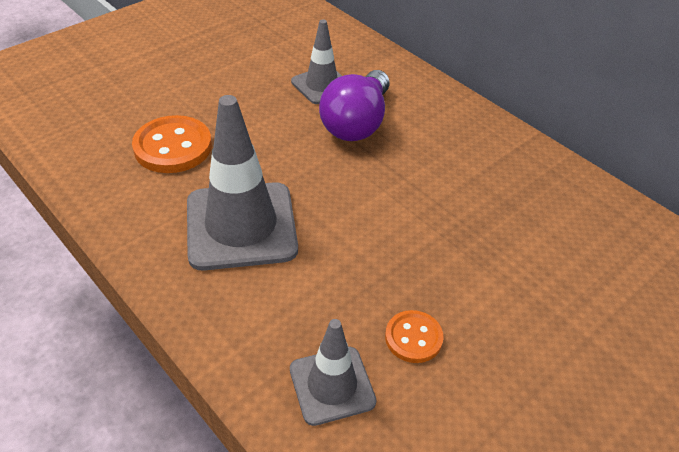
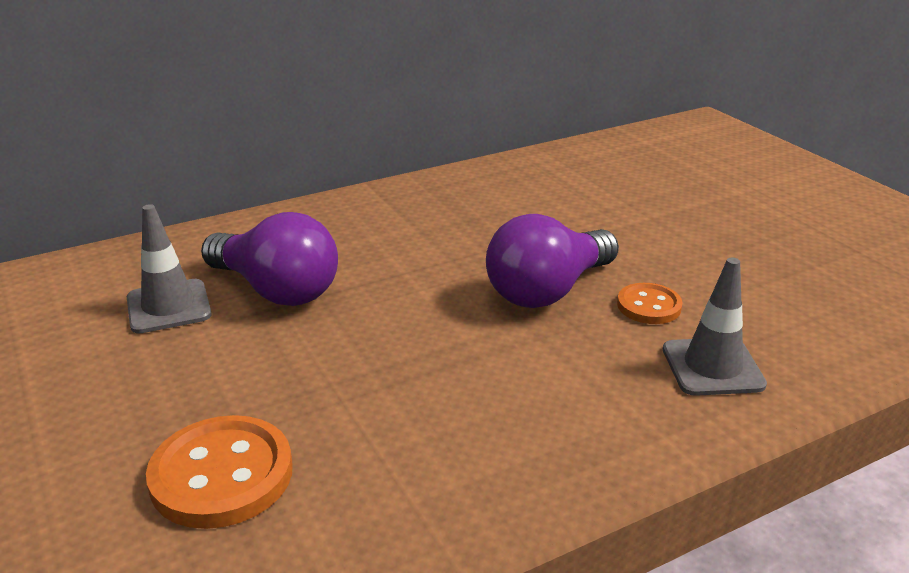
camera: 75 degrees left, 15 degrees down
(241, 226) = (442, 412): grey traffic cone -> none
(412, 266) = (548, 291): none -> purple light bulb

